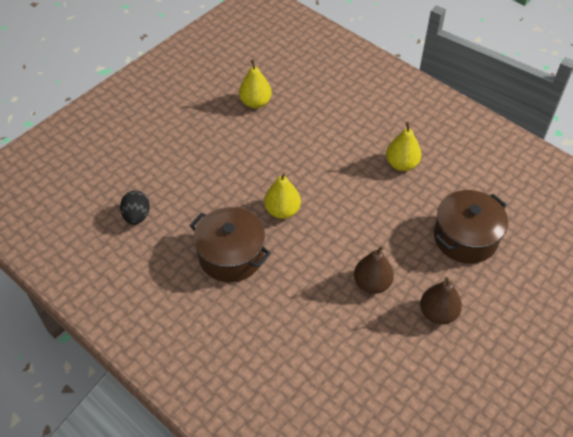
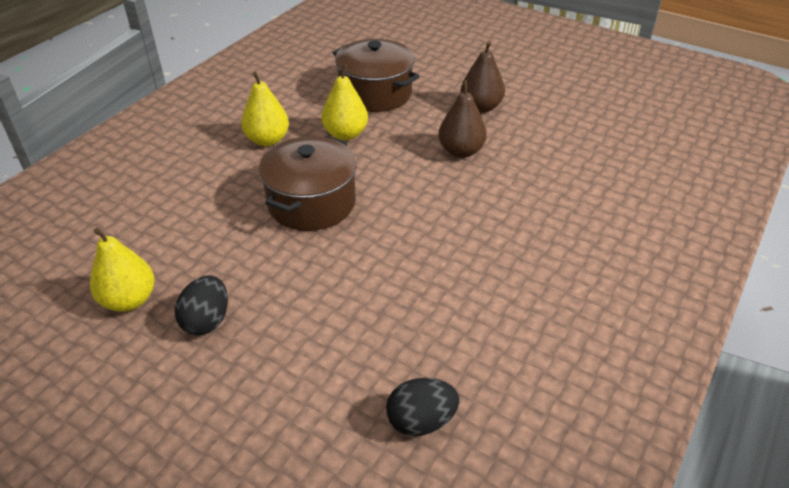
camera: 100 degrees left, 10 degrees down
(231, 133) = (207, 321): none -> black egg
(231, 255) = (463, 279): brown pot -> brown pot (311, 203)
(282, 211) = (368, 237): yellow pear -> yellow pear (345, 134)

